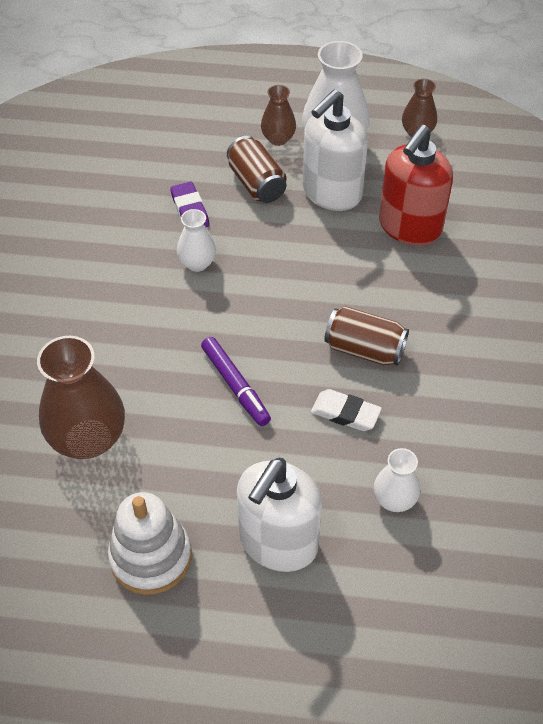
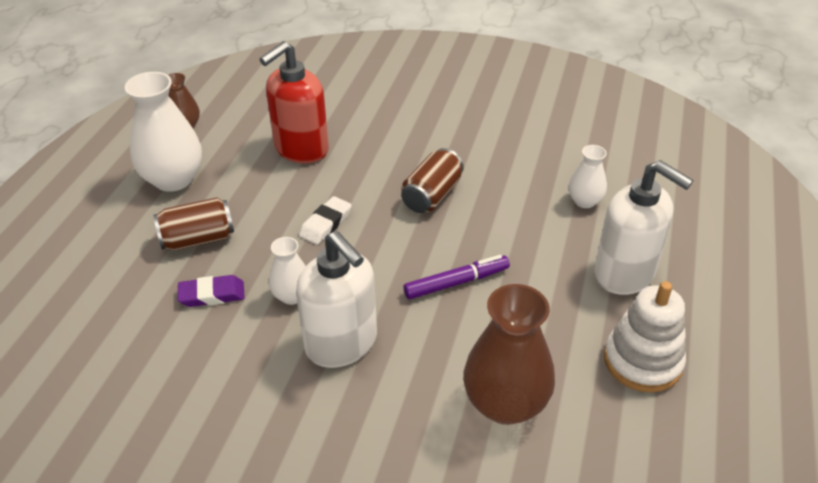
camera: 80 degrees left, 10 degrees down
(278, 139) = (140, 216): brown vase -> none
(331, 193) = (237, 189): white soap dispenser -> white soap dispenser (342, 343)
(345, 413) = (498, 216): white eraser -> white eraser (326, 224)
(409, 227) = (301, 149): red soap dispenser -> red soap dispenser turned 90 degrees clockwise

